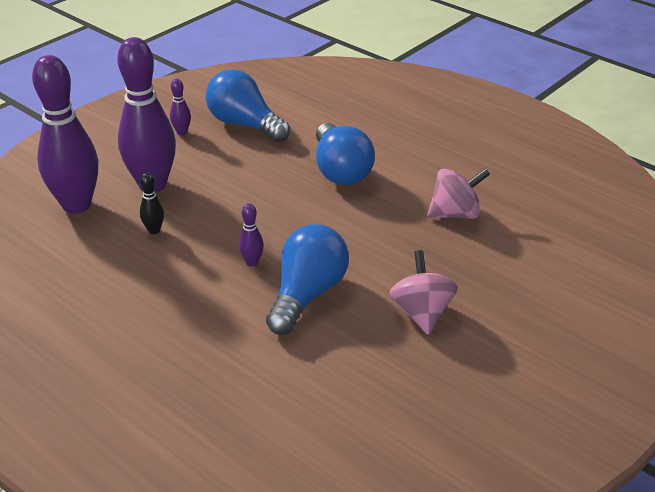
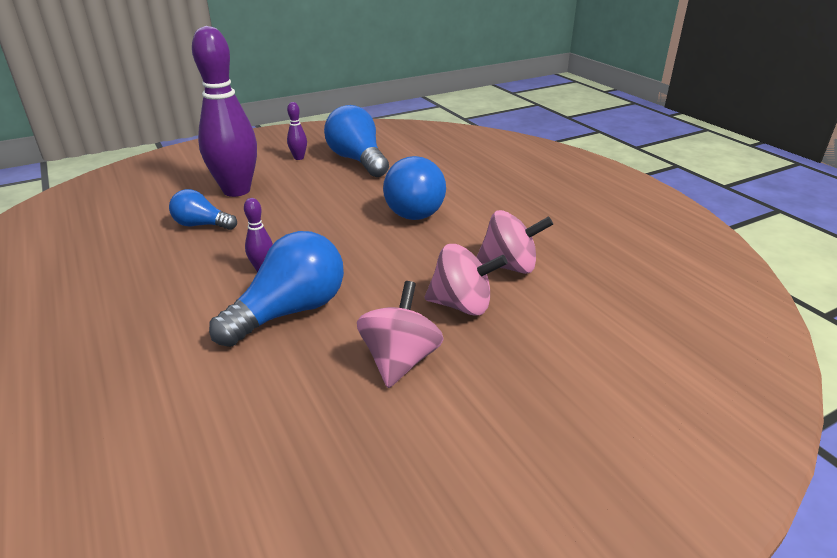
camera: 20 degrees right, 5 degrees down
(76, 205) = (159, 194): purple bowling pin -> none
(154, 230) = (202, 225): black bowling pin -> blue light bulb
(439, 257) = (462, 305): none -> pink spinning top

